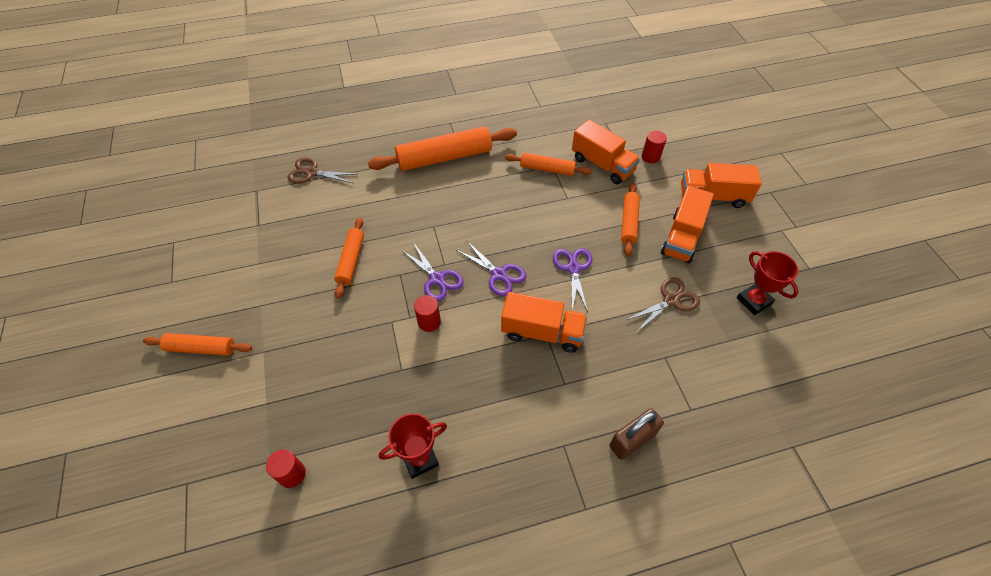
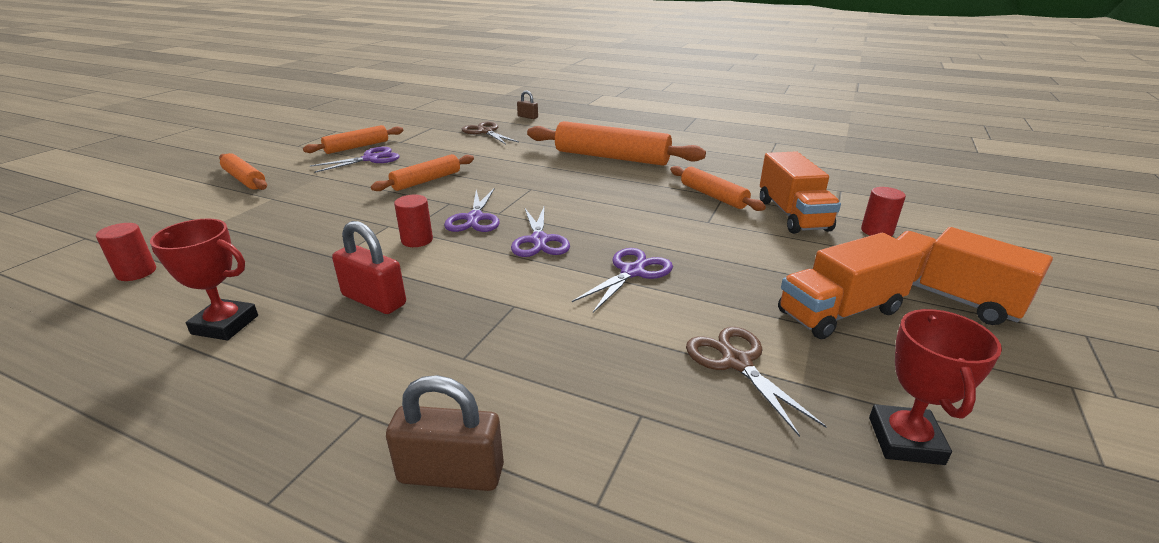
camera: 40 degrees right, 25 degrees down
(268, 261) = (371, 159): none -> purple scissors
(318, 132) = (527, 117): none -> brown padlock
(472, 383) = (374, 300): none -> red padlock
(542, 332) = (511, 302): orange truck -> none
(629, 222) = (767, 268): orange rolling pin -> orange rolling pin (357, 147)
(671, 300) = (736, 362): brown scissors -> brown scissors turned 120 degrees counterclockwise

